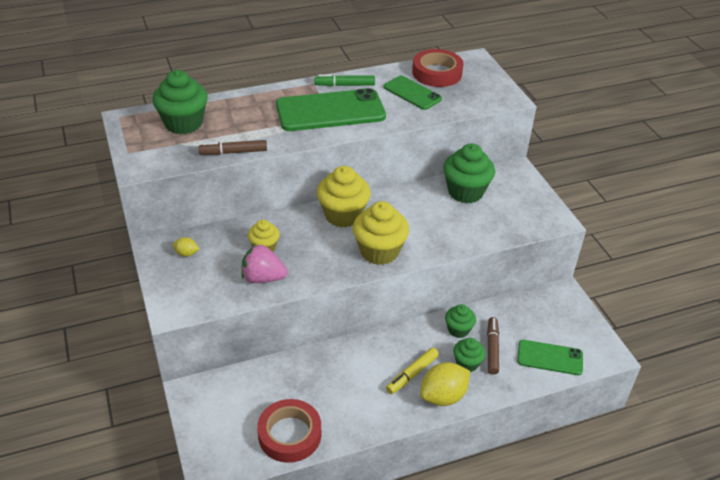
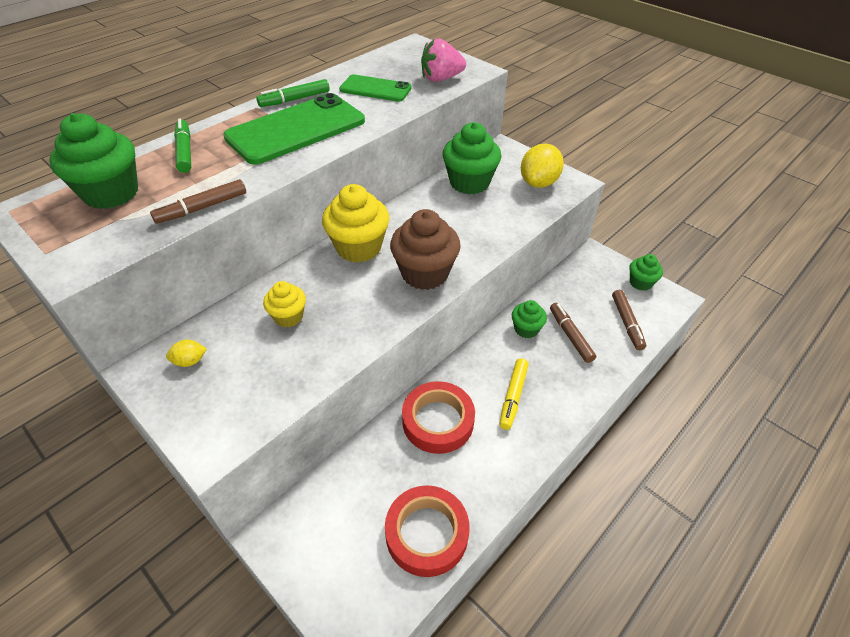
camera: 25 degrees left, 5 degrees up
(244, 106) = (185, 151): none -> green marker
(263, 278) = (309, 355): pink strawberry -> pink strawberry (441, 79)
(379, 251) = (425, 273): yellow cupcake -> brown cupcake
(437, 73) = (386, 64): red tape -> red tape (438, 421)
(443, 396) = (559, 407): yellow lemon -> yellow lemon (538, 183)
(467, 363) = (558, 361): green cupcake -> green cupcake (640, 283)
(550, 358) = (627, 323): green phone -> brown marker

